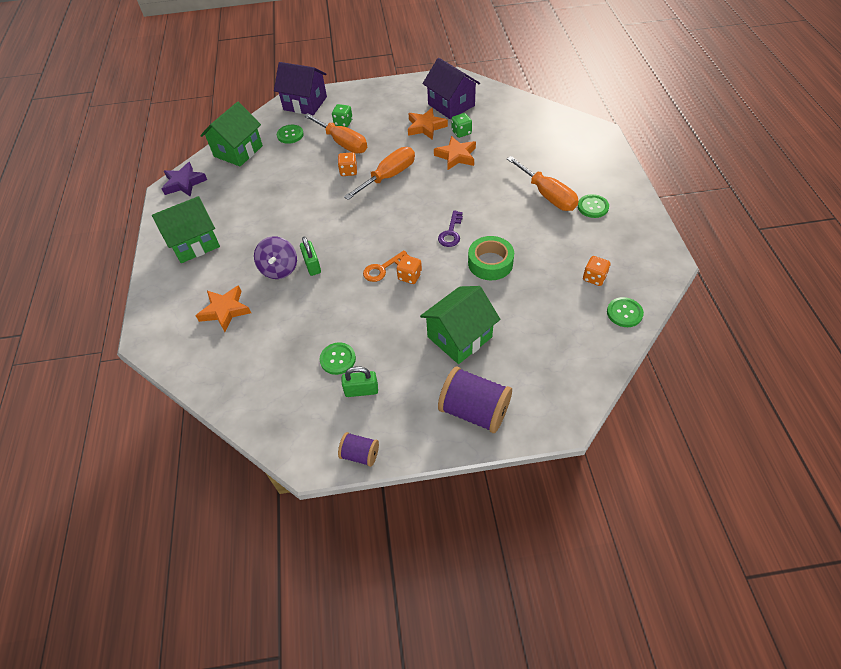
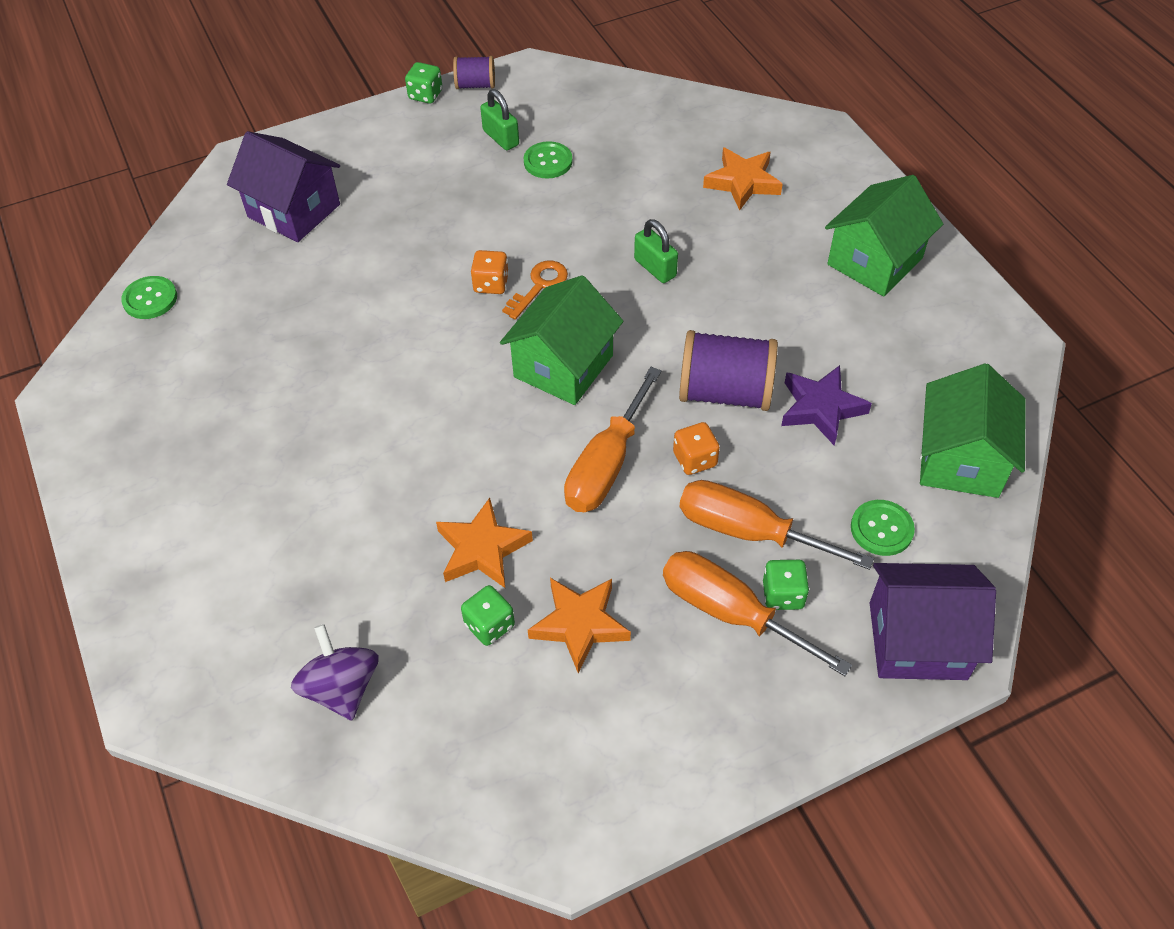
camera: 160 degrees right, 0 degrees up
(184, 183) = (1000, 363): purple star -> purple star (821, 408)
(279, 269) = (704, 252): purple spinning top -> purple spinning top (342, 687)
(361, 390) = (501, 138): green padlock -> green padlock turned 75 degrees clockwise
(404, 454) = (425, 95): none -> green dice
(451, 105) = (541, 720): purple house -> purple house (294, 211)
(451, 233) = (445, 370): purple key -> none
(459, 337) = (390, 219): green house -> green house (563, 366)
(474, 410) = (353, 147): purple spool -> purple spool (725, 392)
(490, 263) = (365, 332): green tape -> none
(547, 195) = (275, 488): orange screwdriver -> orange screwdriver (730, 612)
(593, 207) = (186, 480): green button -> none
(594, 278) = (192, 343): orange dice -> none

